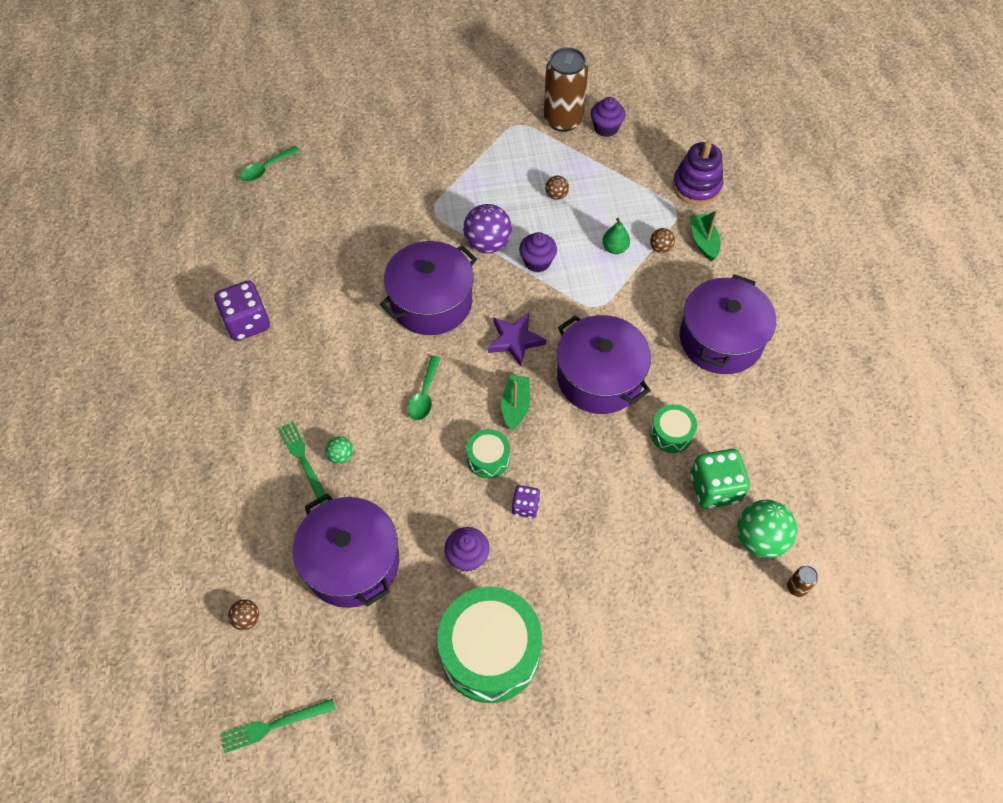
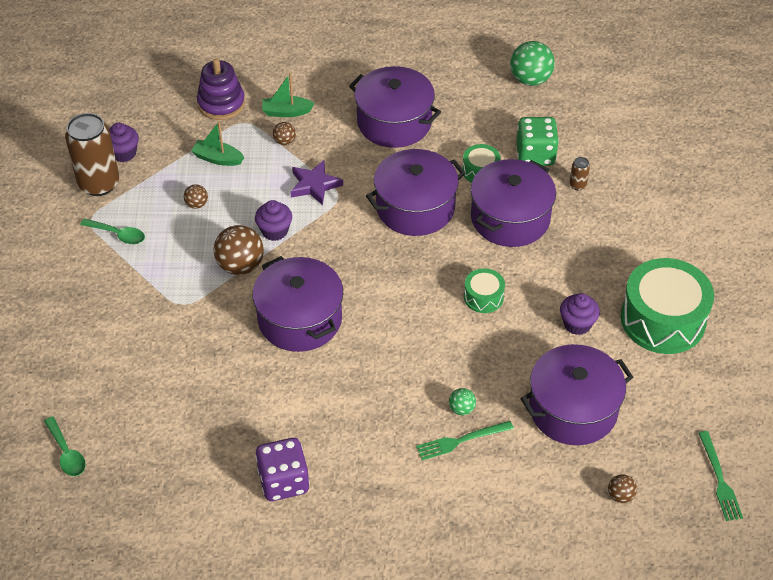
camera: 80 degrees left, 10 degrees down
(424, 394) = (406, 336): green spoon -> green spoon (118, 235)
(487, 243) = (240, 265): purple ball -> brown ball
(515, 340) = (361, 260): purple star -> purple star (314, 185)
(515, 406) = (433, 270): green boat -> green boat (217, 158)
(525, 506) = (534, 278): purple dice -> none
(607, 472) = (510, 218): none -> purple pot
(615, 248) = (275, 173): green pear -> none
(760, 538) = (582, 138): green ball -> green ball (530, 79)
(796, 587) = (624, 126): brown can -> brown can (577, 185)

